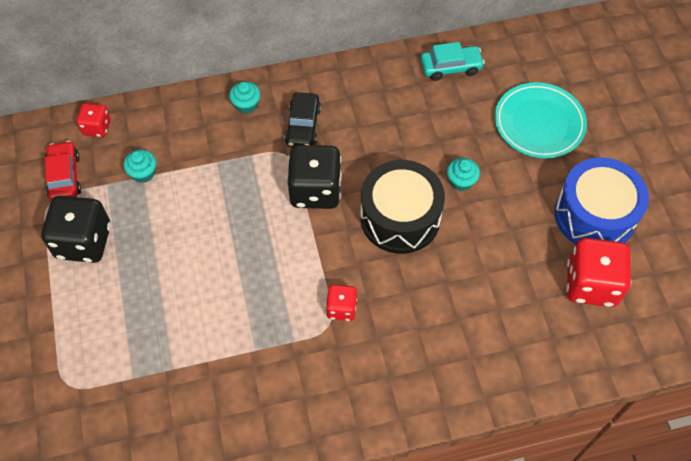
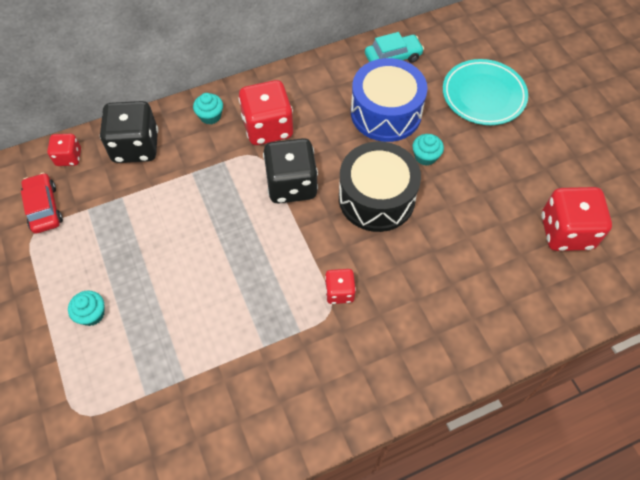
camera: 10 degrees left, 0 degrees up
(84, 241) = (73, 268): black dice -> black dice (136, 147)
(143, 173) = (122, 193): turquoise cupcake -> turquoise cupcake (92, 314)
(303, 126) = (268, 128): black car -> red dice
(594, 215) = (553, 169): blue drum -> blue drum (386, 113)

